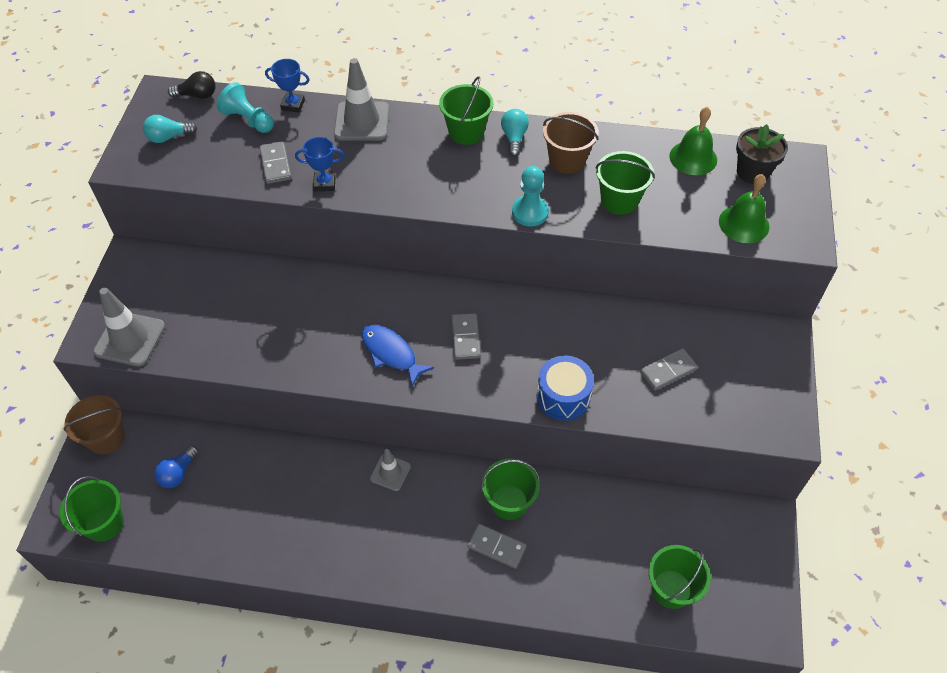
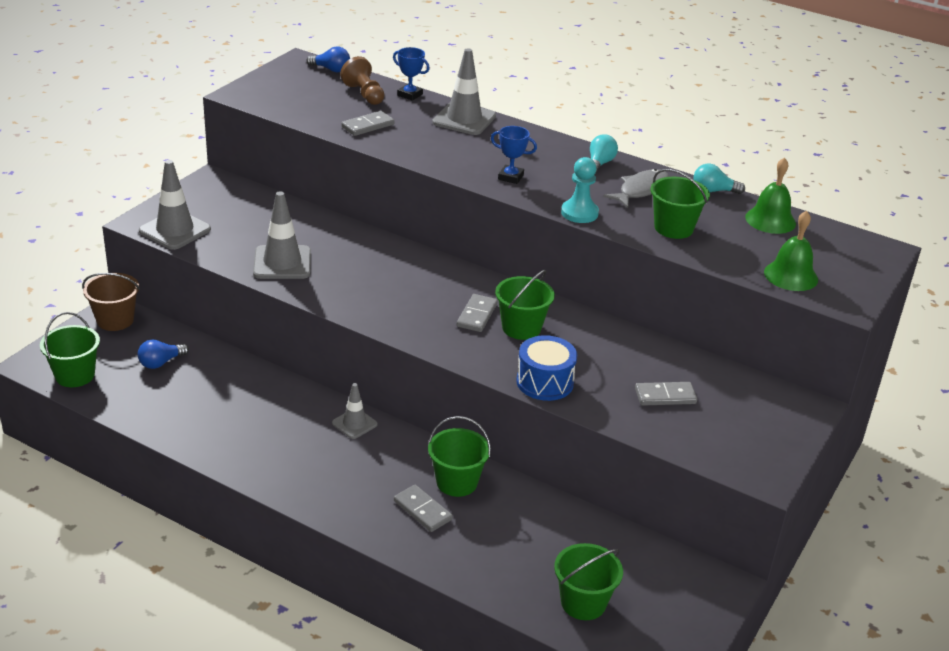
camera: 20 degrees right, 20 degrees down
(168, 137) = (288, 88): turquoise light bulb -> turquoise light bulb (713, 191)
(197, 95) = (331, 69): black light bulb -> blue light bulb
(248, 120) = (364, 94): turquoise pawn -> brown pawn
(256, 342) = (282, 263): none -> grey traffic cone
(275, 164) = (367, 126): grey domino -> grey domino turned 45 degrees clockwise
(324, 183) = (402, 148): blue trophy -> blue trophy (510, 177)
(391, 353) = (399, 305): blue fish -> none
(466, 132) = (556, 149): green bucket -> green bucket (521, 328)
(567, 160) = (641, 190): brown bucket -> grey fish
(752, 172) = (826, 245): black flower pot -> none

